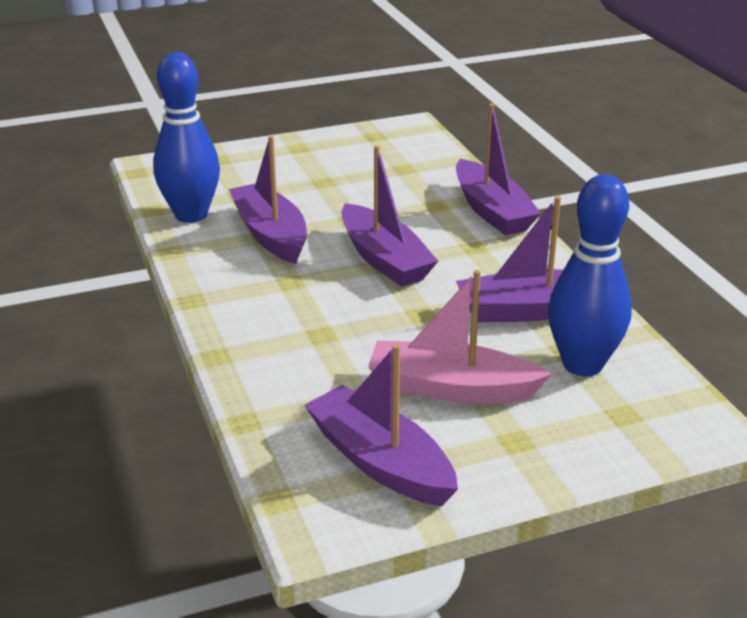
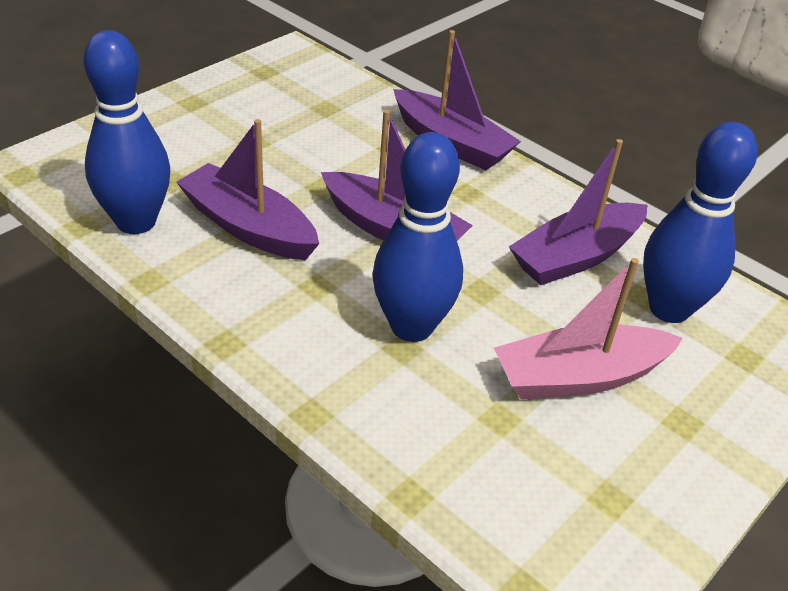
camera: 30 degrees left, 10 degrees up
(341, 323) = (411, 327): none -> blue bowling pin
(380, 462) = (585, 497): purple boat -> none

